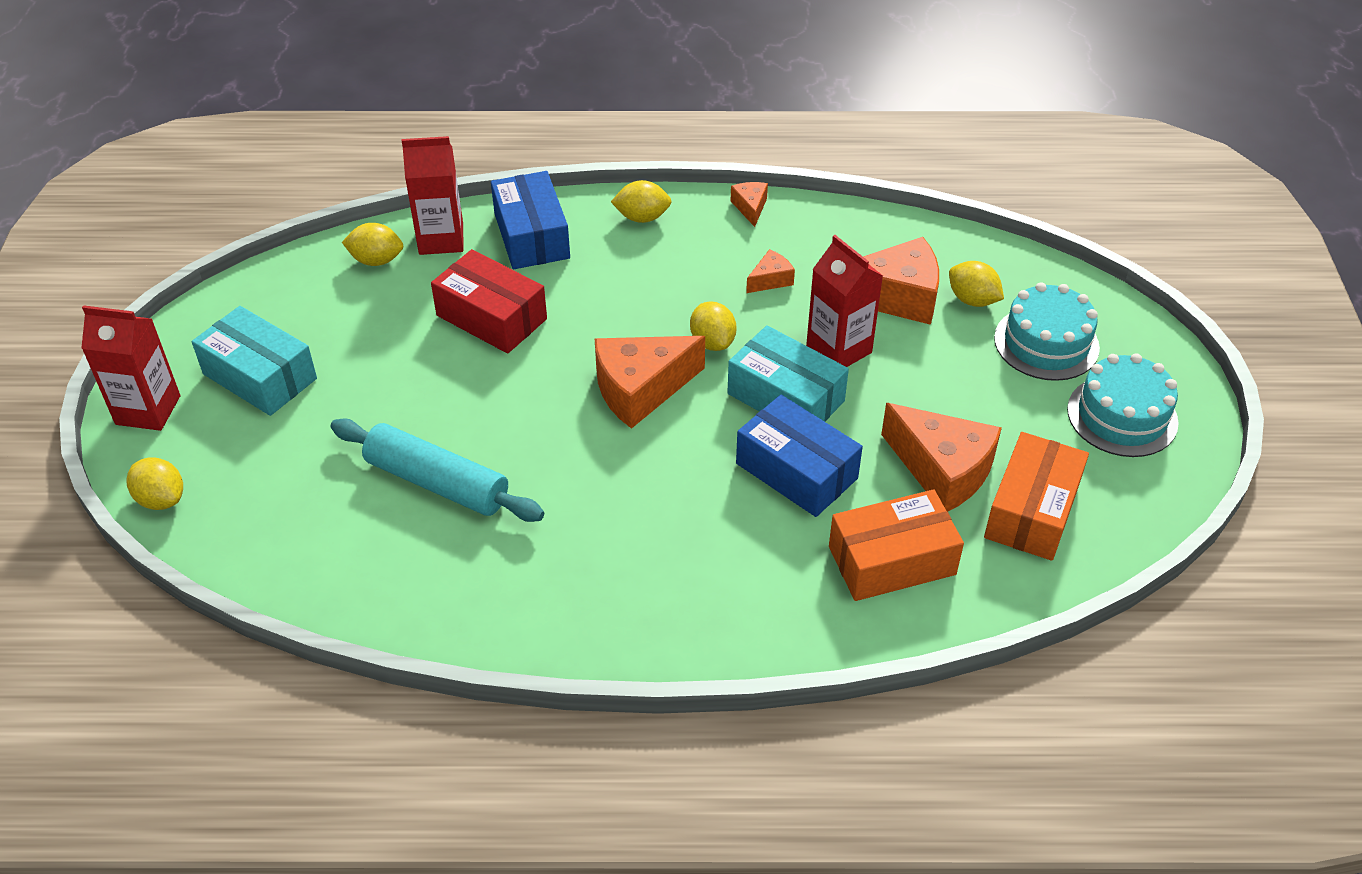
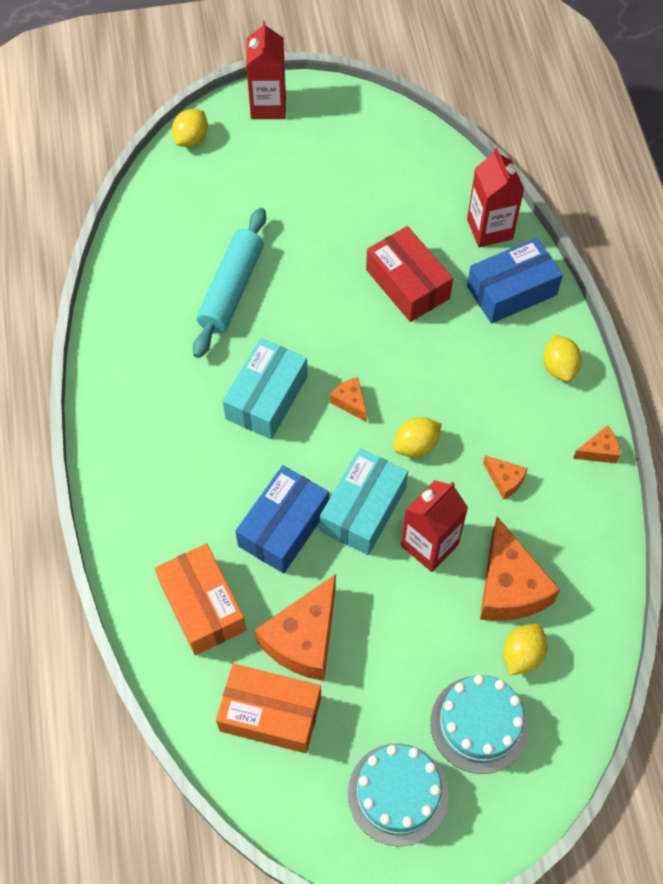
camera: 80 degrees right, 15 degrees up
(260, 376) = (312, 157): turquoise box -> turquoise box (266, 397)
(376, 260) = (453, 193): yellow lemon -> none
(491, 317) = (407, 284): red box -> red box turned 60 degrees counterclockwise
(641, 389) = (350, 402): orange cheese -> orange cheese, size x0.48

